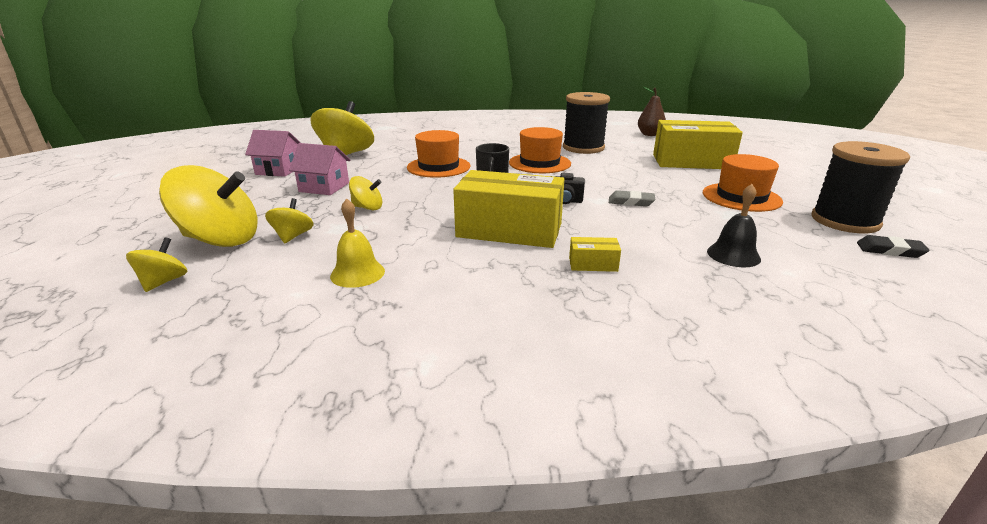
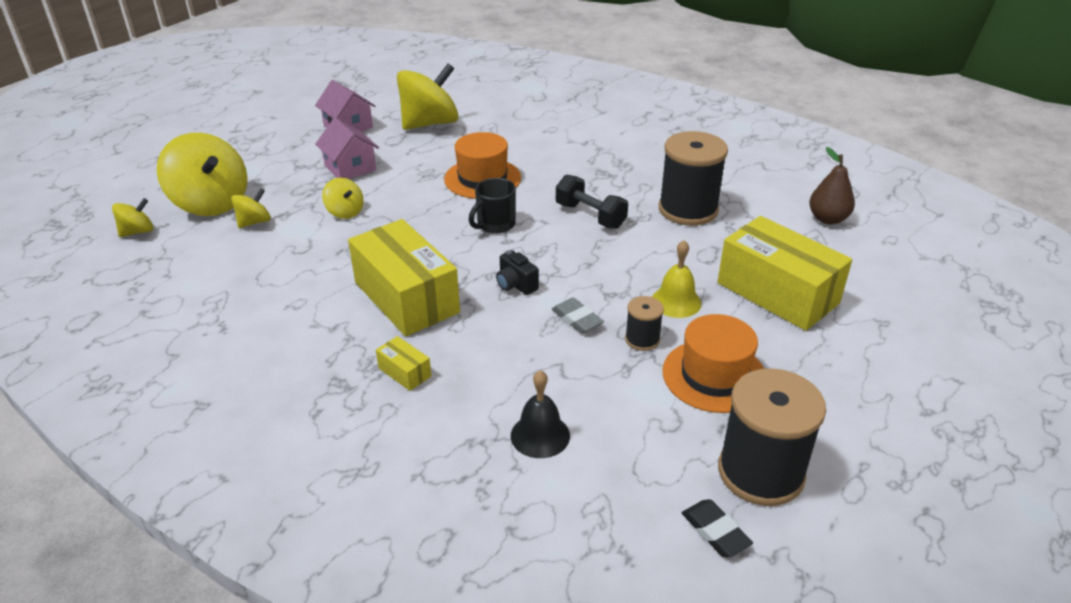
camera: 40 degrees right, 10 degrees up
(357, 273) = (242, 285): yellow bell -> yellow bell (676, 302)
(539, 163) = (590, 216): orange hat -> black dumbbell
(680, 197) = (642, 339): none -> black spool

